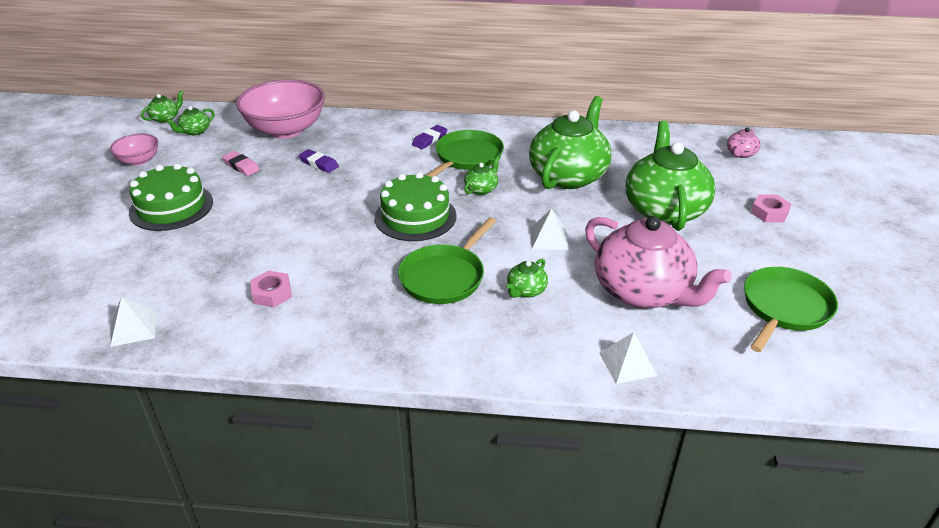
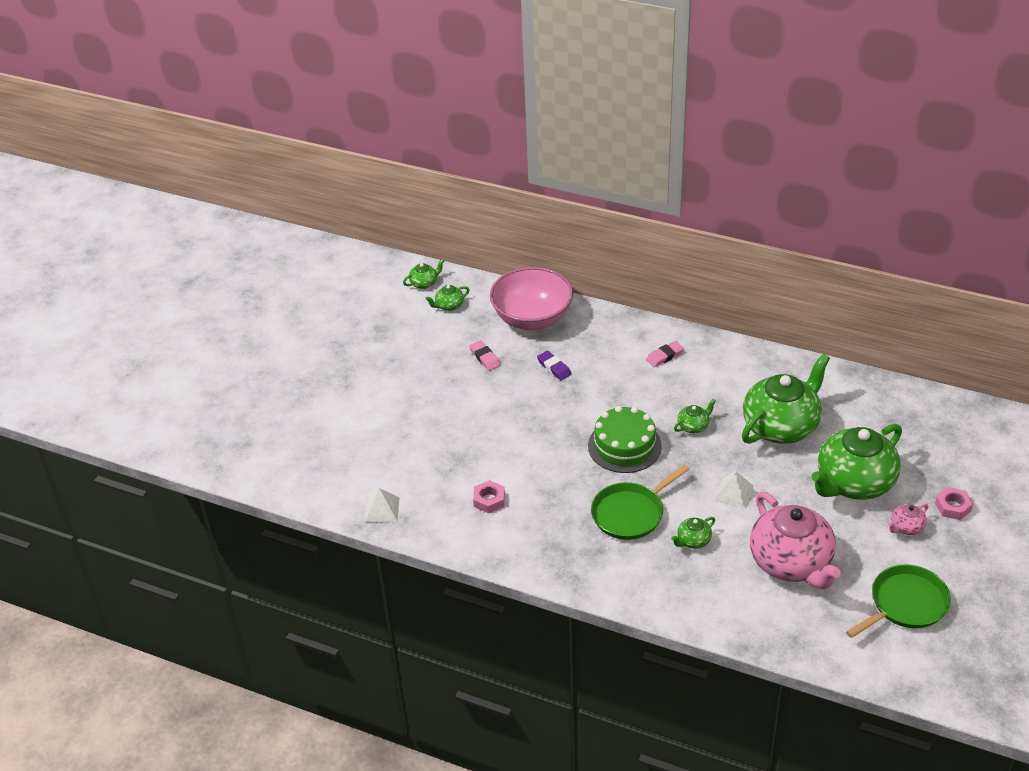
camera: 20 degrees right, 5 degrees up
(139, 160) = (397, 334): pink bowl -> none
(171, 207) = (420, 394): green cake -> none
(429, 140) = (664, 356): purple eraser -> pink eraser
(467, 157) = (693, 385): green pan -> none
(627, 364) = (747, 623): white pyramid -> none
(664, 209) = (854, 483): green teapot -> green teapot turned 150 degrees counterclockwise
(740, 154) = (967, 432): pink teapot -> pink teapot (906, 527)

